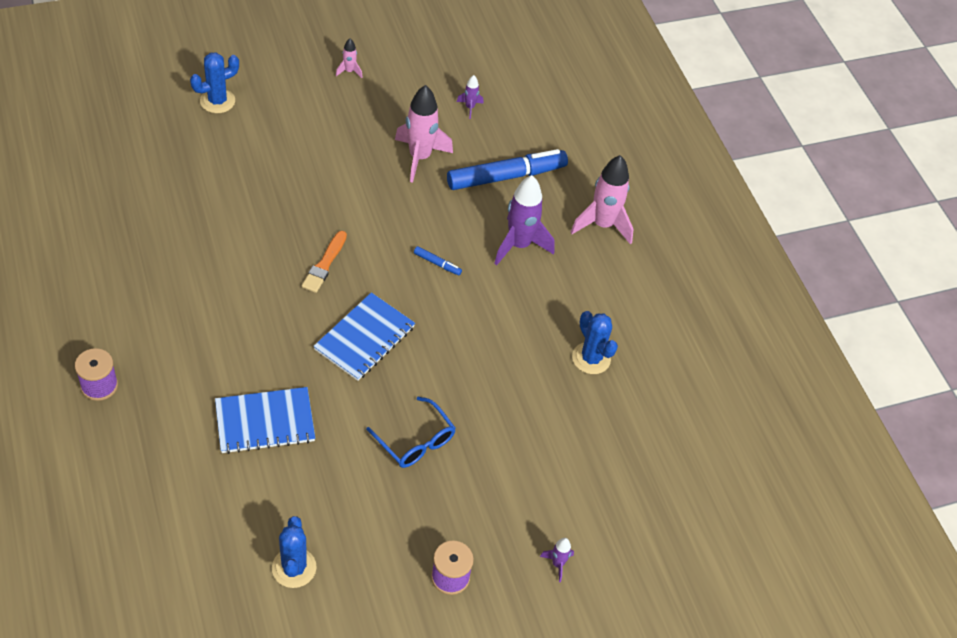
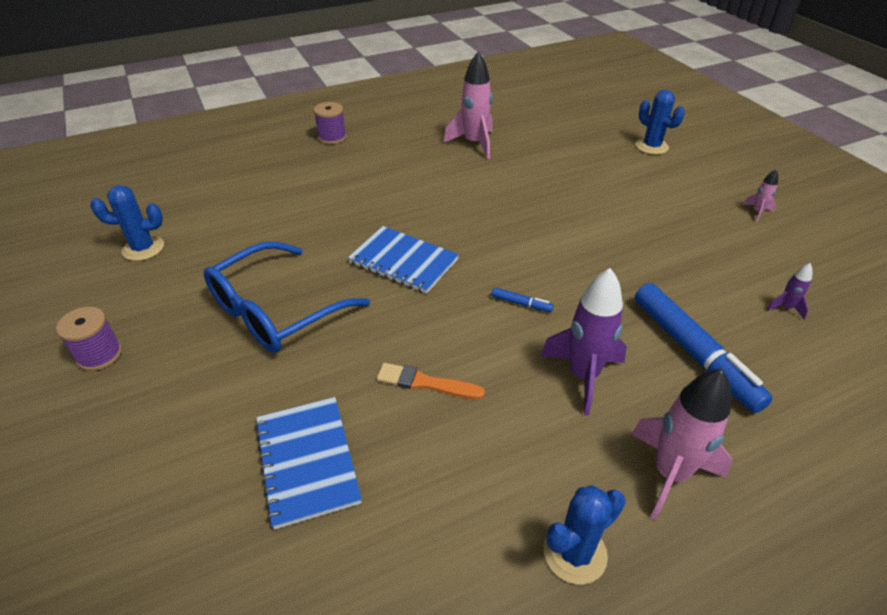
camera: 90 degrees right, 10 degrees down
(265, 422) = (299, 214): blue notebook -> blue notebook (307, 461)
(324, 264) = (488, 226): orange brush -> orange brush (426, 383)
(415, 441) = (275, 311): blue glasses -> blue glasses, size x1.69
(420, 157) = (672, 274): pink rocket -> pink rocket (474, 144)
(437, 263) = (521, 304): blue marker -> blue marker turned 90 degrees counterclockwise
(557, 564) = (85, 456): purple rocket -> none
(591, 358) = (412, 474): blue cactus -> blue cactus (575, 553)

